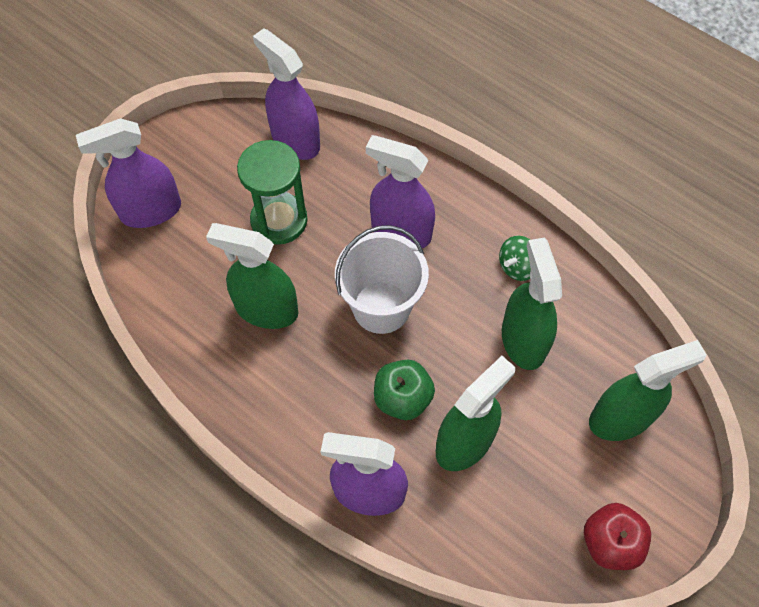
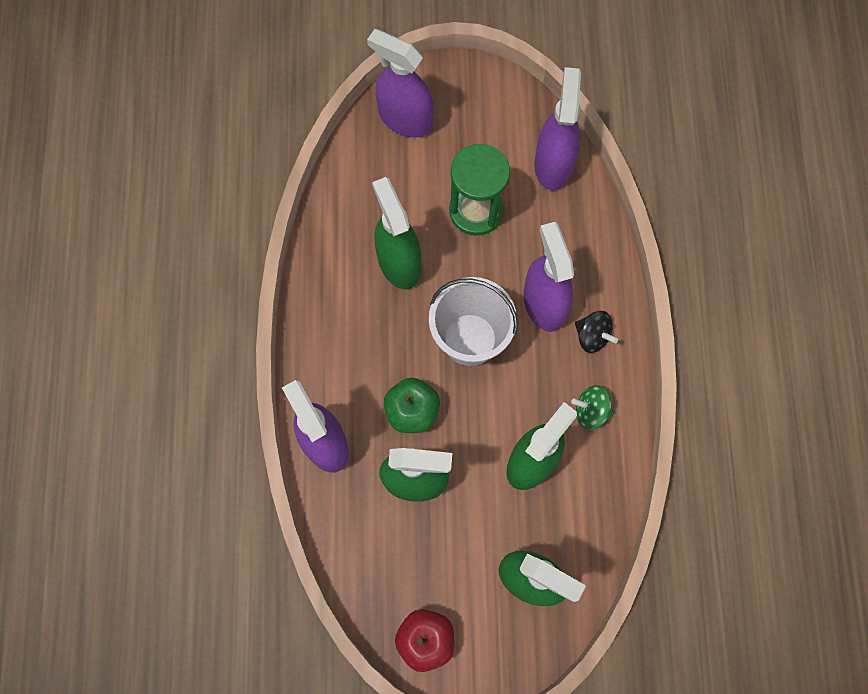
camera: 50 degrees right, 10 degrees up
(458, 220) = (592, 336): none -> black spinning top

